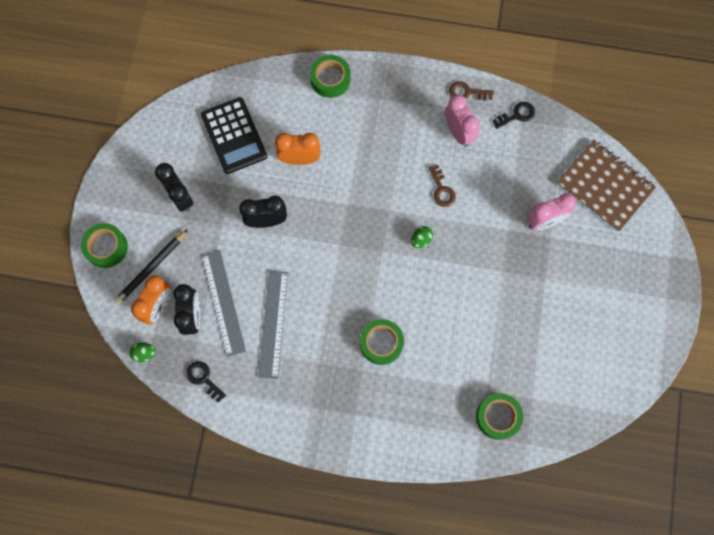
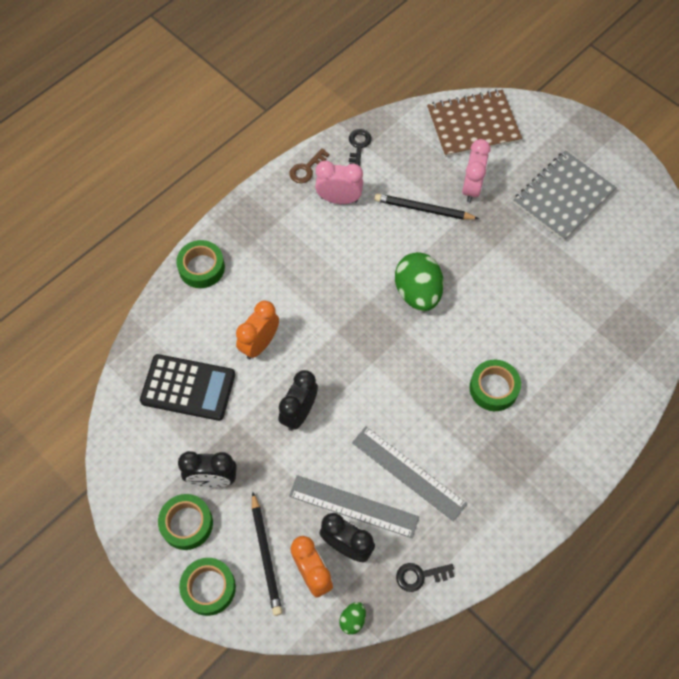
camera: 55 degrees left, 10 degrees down
(421, 240) = (417, 292): green egg -> green egg, size x2.24
(441, 190) = (382, 246): brown key -> none
(496, 198) = (423, 209): none -> black pencil
(498, 417) = (626, 336): green tape -> green tape (187, 524)
(590, 296) = (563, 197): none -> grey notebook

